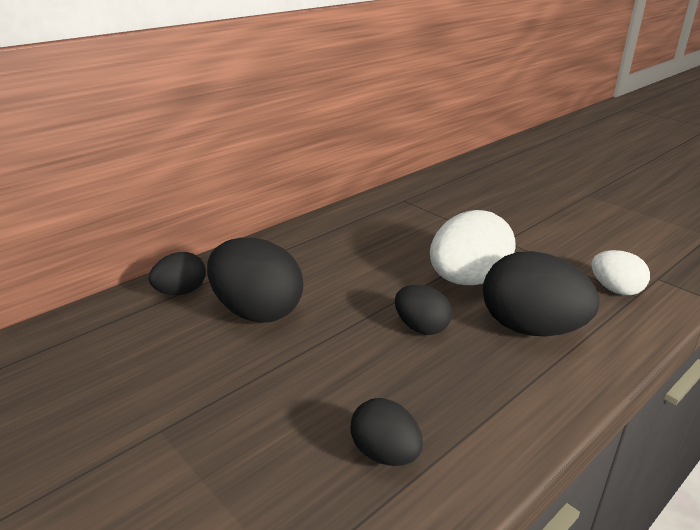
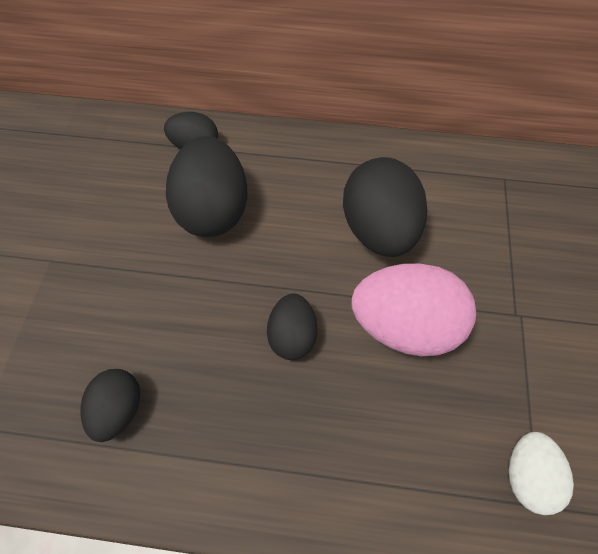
camera: 50 degrees right, 30 degrees up
(468, 280) = (405, 327): white egg -> pink egg
(531, 328) = (372, 428): black egg -> black egg (379, 230)

